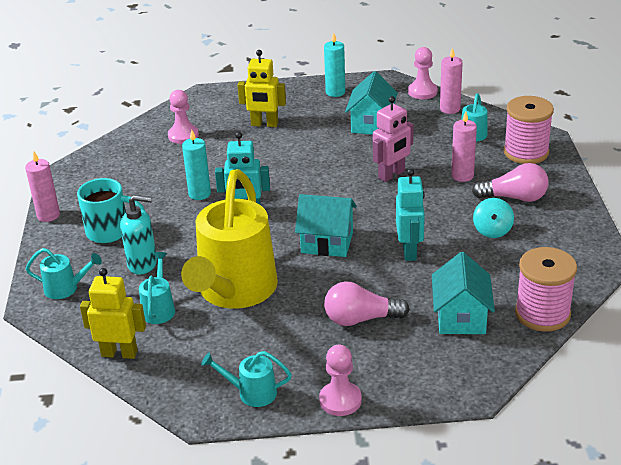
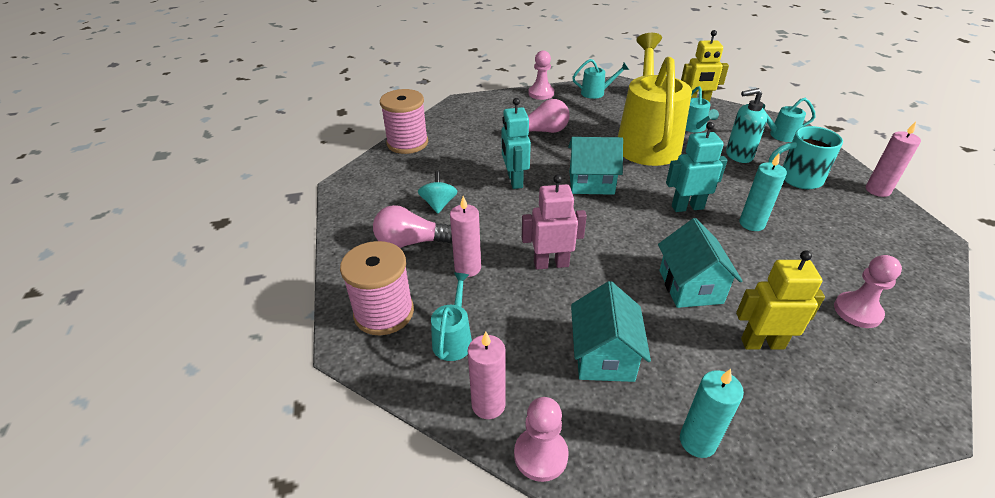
camera: 170 degrees right, 5 degrees up
(391, 175) = (551, 264): pink robot -> pink robot turned 45 degrees clockwise
(461, 317) = (468, 137): turquoise house -> turquoise house (690, 287)

